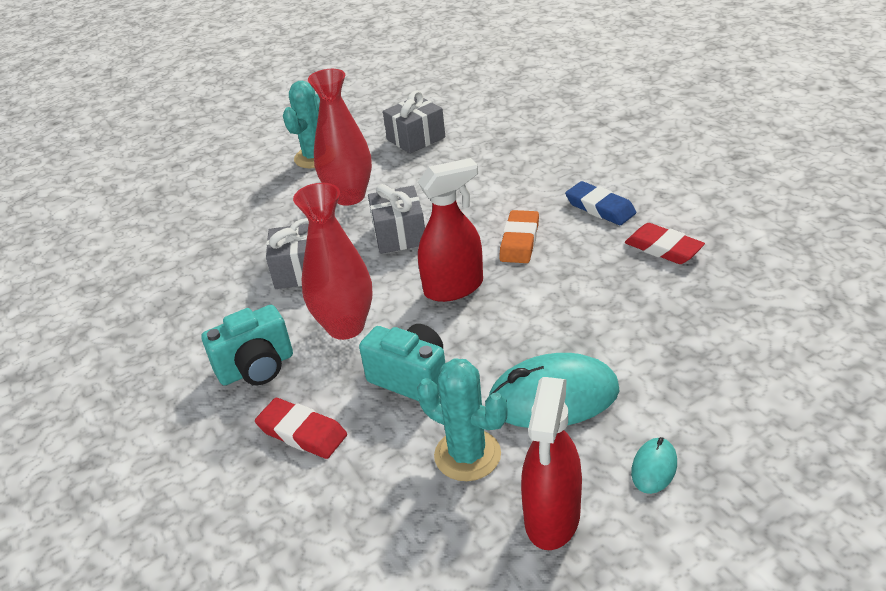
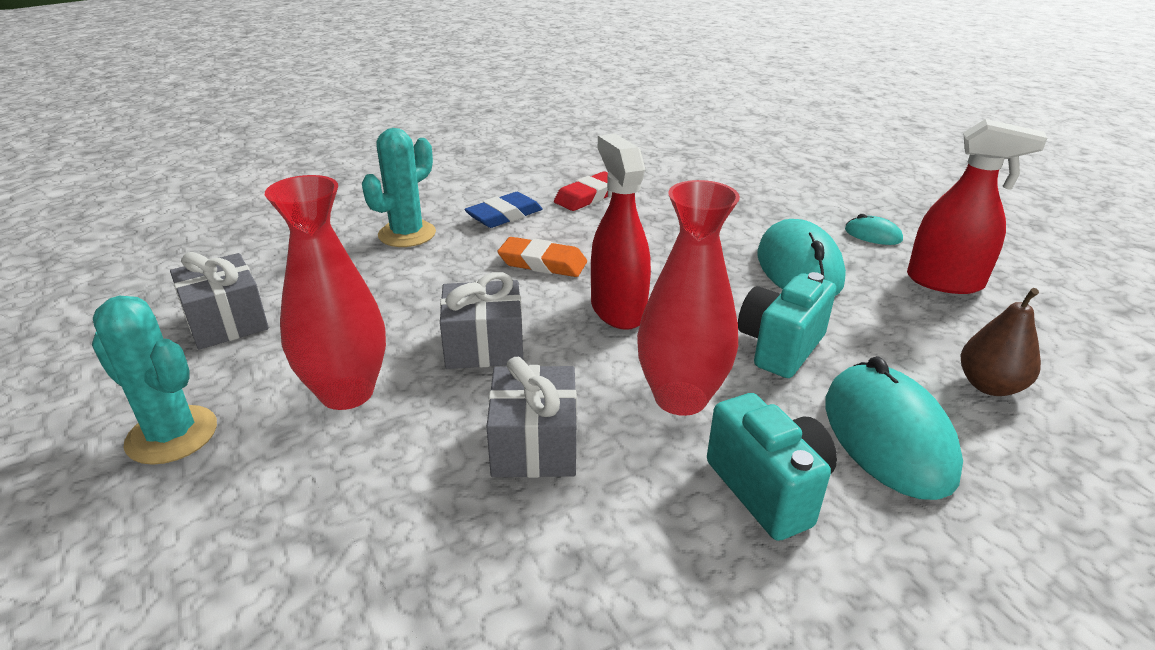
camera: 90 degrees left, 5 degrees down
(302, 432) = (887, 436): red eraser -> turquoise mouse
(364, 512) = (989, 386): none -> brown pear
(467, 455) = (887, 318): turquoise cactus -> turquoise cactus (407, 234)

